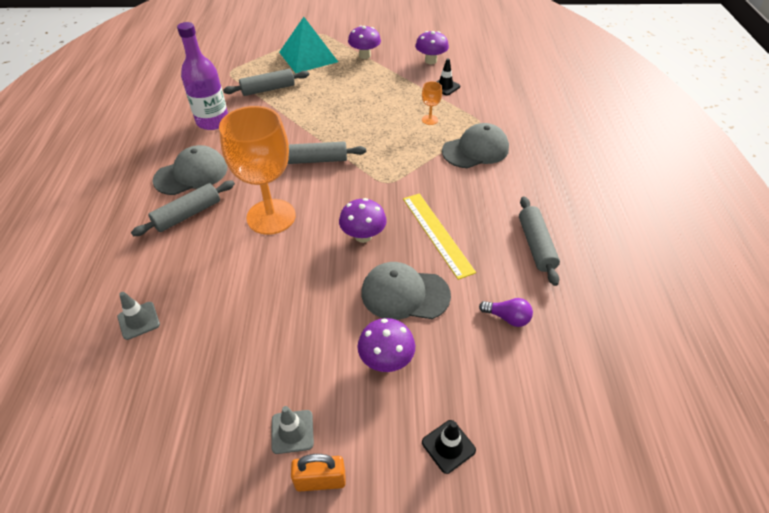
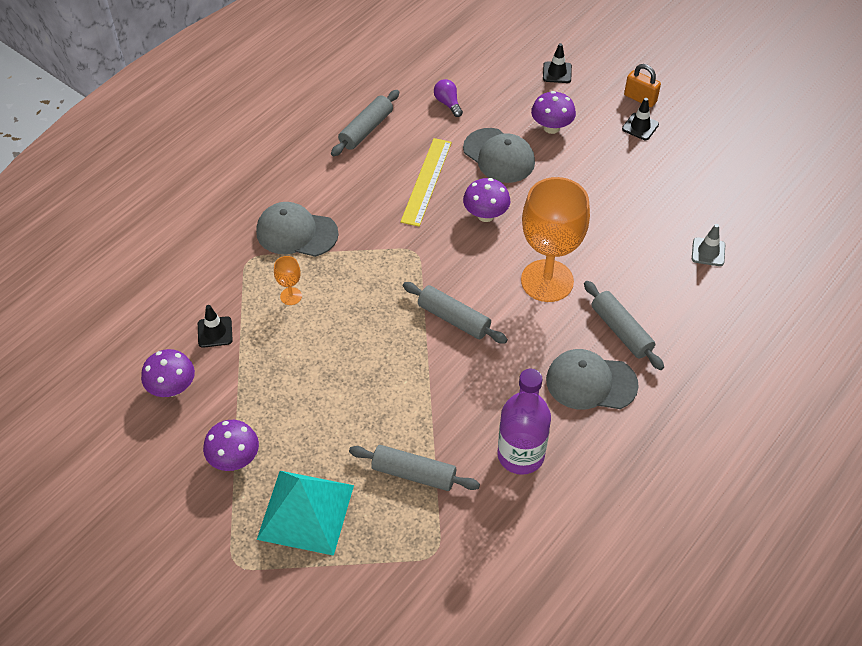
camera: 140 degrees left, 5 degrees up
(188, 214) = (621, 331): grey rolling pin -> grey rolling pin turned 60 degrees clockwise
(292, 431) = (640, 127): grey traffic cone -> black traffic cone

